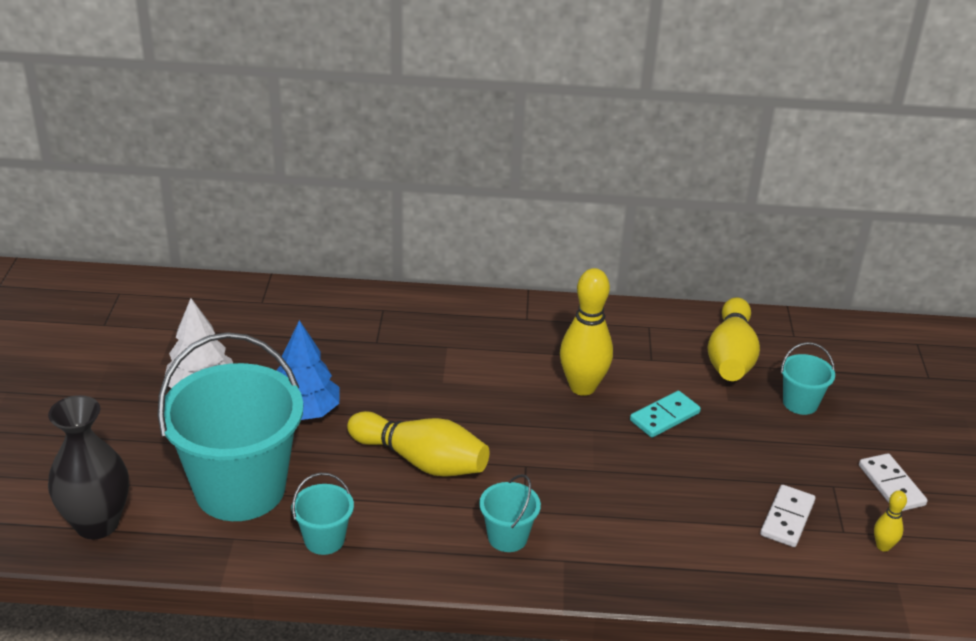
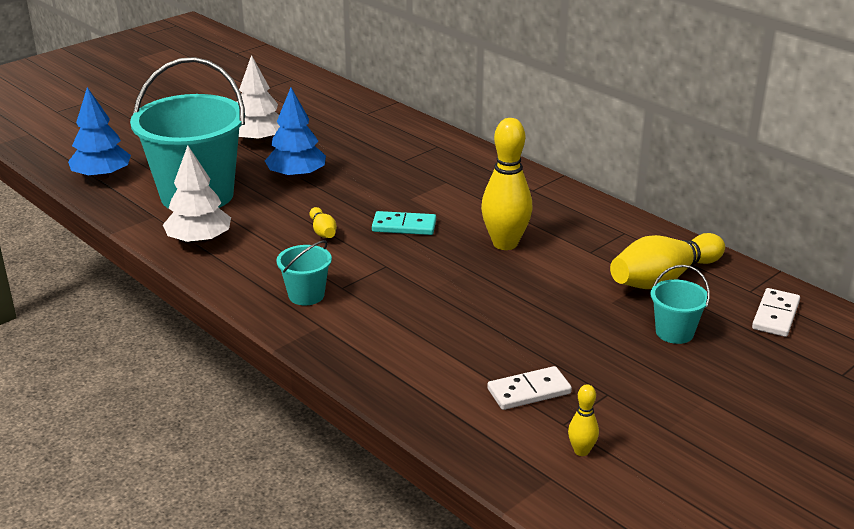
camera: 45 degrees right, 5 degrees down
(97, 524) = (102, 176): black vase -> blue tree
(324, 539) = (199, 241): turquoise bucket -> white tree
(421, 461) = (323, 231): yellow bowling pin -> yellow bowling pin, size x0.46
(664, 417) = (539, 288): turquoise domino -> turquoise domino (404, 226)
(891, 485) = (663, 420): white domino -> white domino (775, 315)

